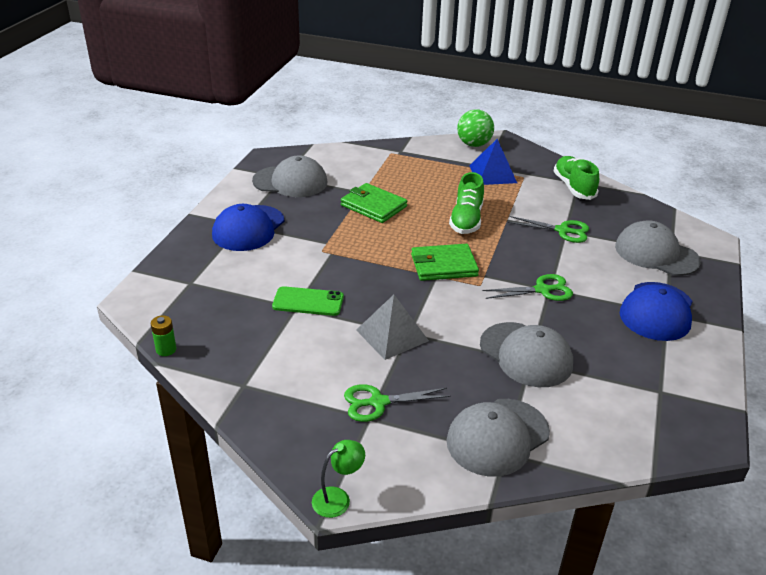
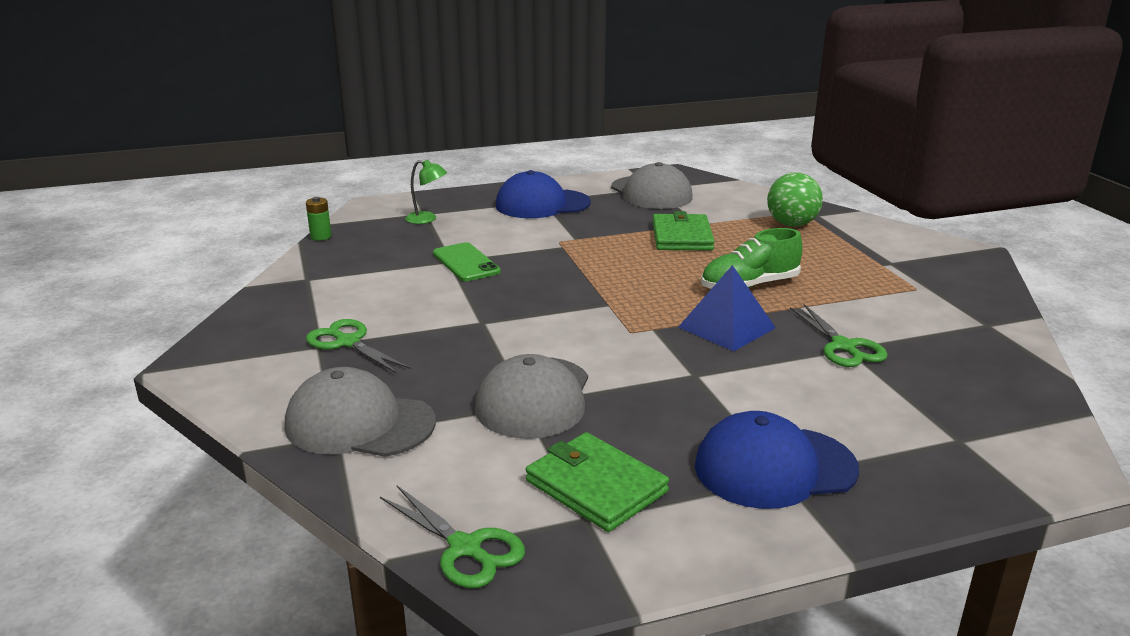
camera: 55 degrees right, 10 degrees down
(338, 498) = (187, 368): green lamp -> green lamp (427, 219)
(392, 335) = (467, 315): grey pyramid -> none
(443, 265) = (635, 301): green wallet -> green wallet (596, 486)
(474, 144) = (922, 242): green ball -> green ball (791, 224)
(492, 174) = (881, 270): blue pyramid -> blue pyramid (727, 327)
(542, 290) = (684, 370): green scissors -> green scissors (465, 548)
(573, 187) = (966, 324): green shoe -> none
(656, 254) = (925, 429): grey cap -> none

